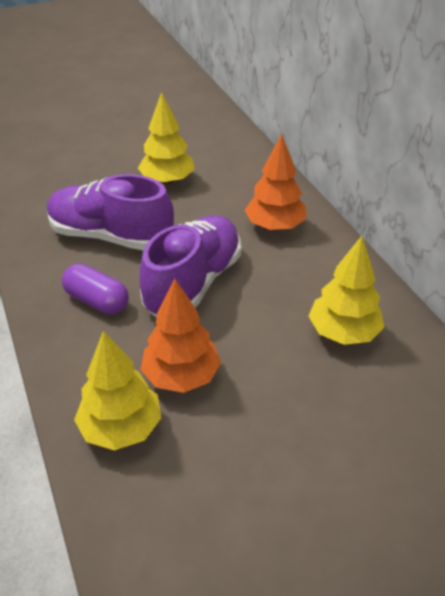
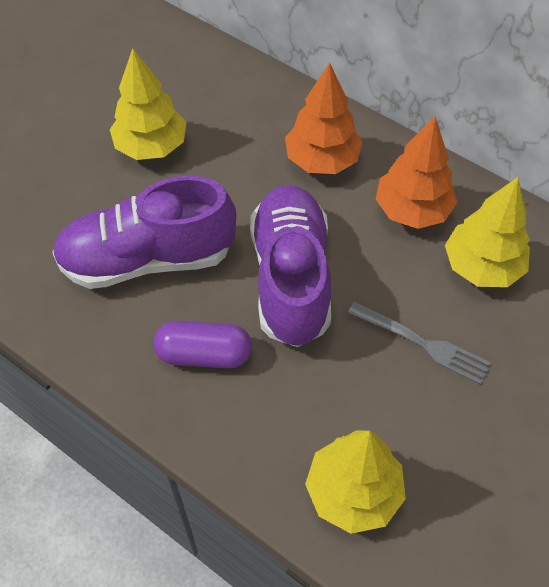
camera: 30 degrees left, 15 degrees up
(181, 376) = (366, 400): orange tree -> orange tree (412, 210)
(254, 360) = (423, 343): none -> grey fork

